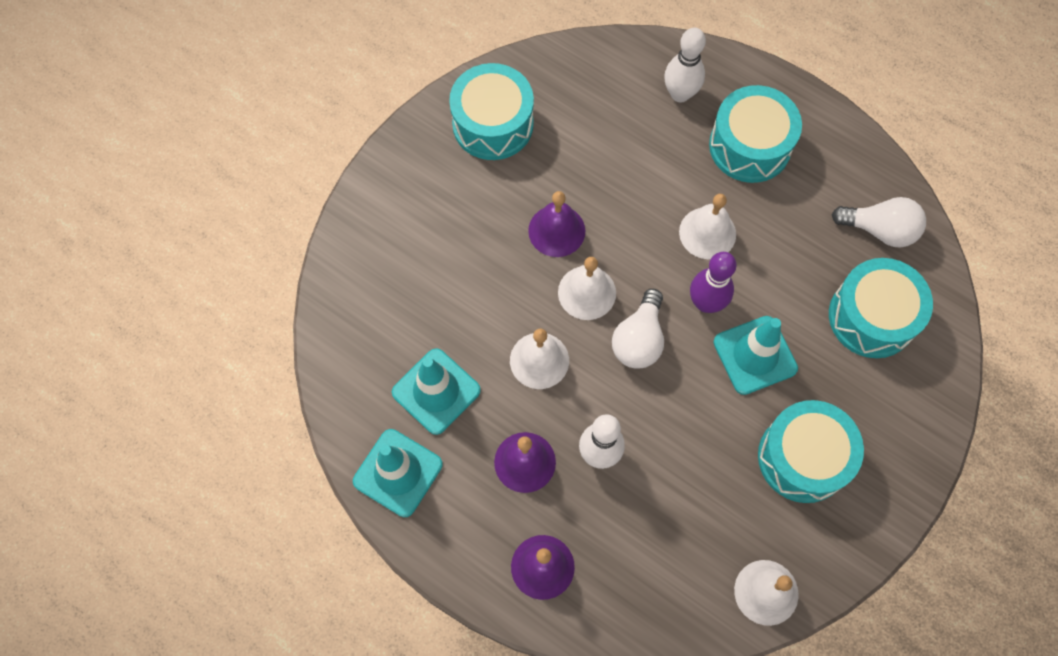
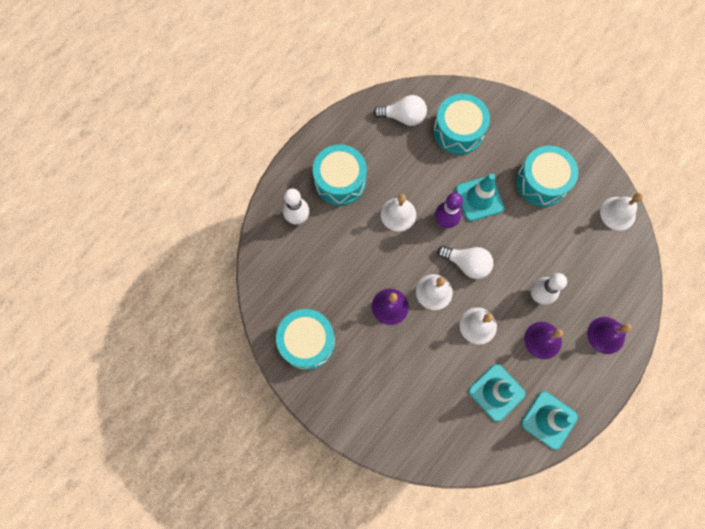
camera: 85 degrees left, 5 degrees up
(880, 230) = (403, 117): white light bulb -> white light bulb turned 75 degrees clockwise

